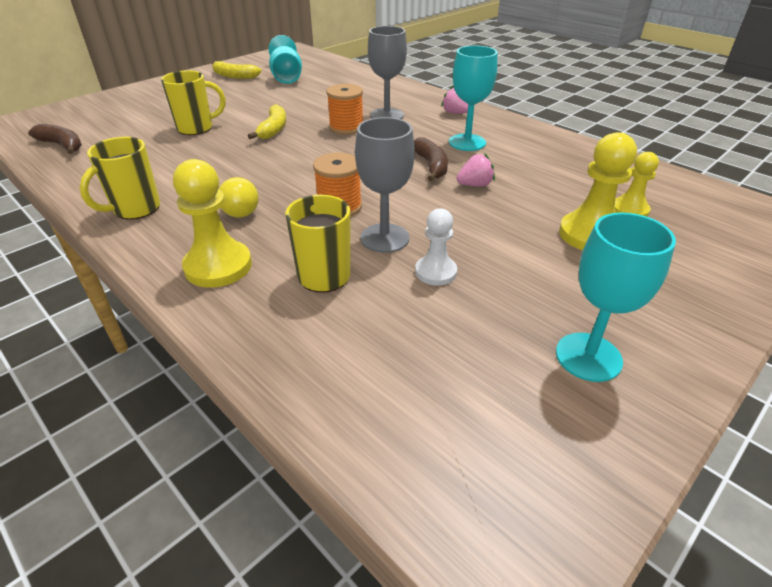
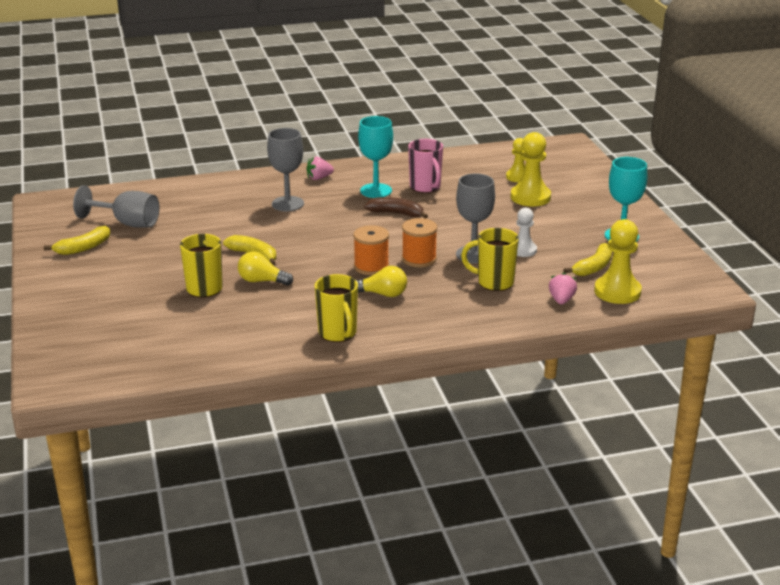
camera: 60 degrees left, 10 degrees down
(62, 145) = (159, 357): brown banana -> none
(218, 266) = (451, 313): yellow pawn -> yellow pawn (617, 292)
(226, 145) = (262, 281): none -> yellow light bulb
(286, 77) = (127, 223): turquoise goblet -> grey goblet
(346, 127) = (290, 225): orange spool -> orange spool (371, 267)
(449, 356) = (593, 267): none -> yellow banana
(475, 185) = (440, 208): pink strawberry -> pink strawberry (561, 300)
(512, 163) = (425, 187): none -> pink mug

